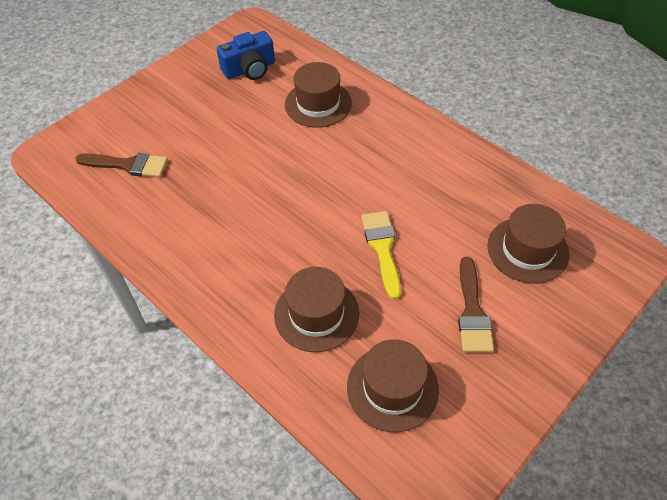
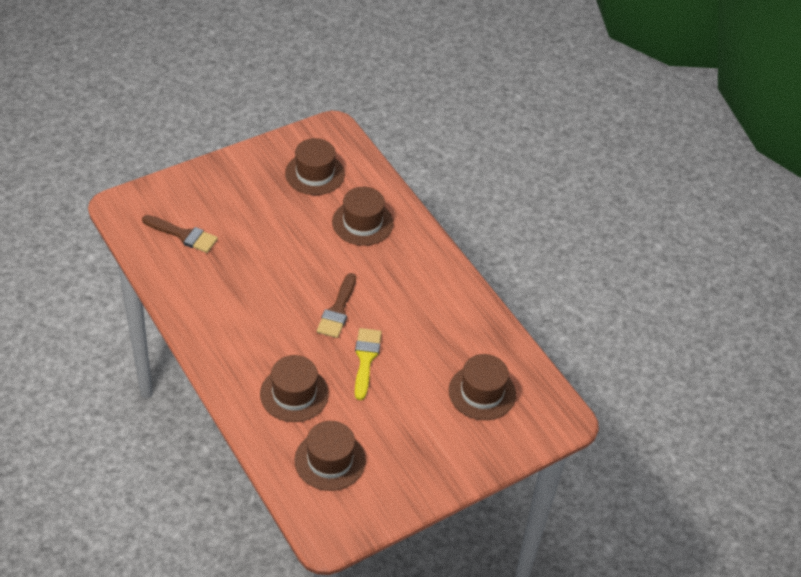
camera: 10 degrees right, 5 degrees down
(250, 69) = (315, 174): blue camera -> brown hat
(472, 311) = (414, 425): brown brush -> brown brush (338, 310)

